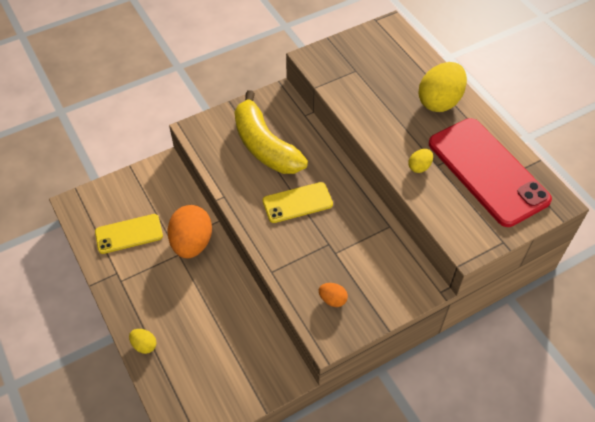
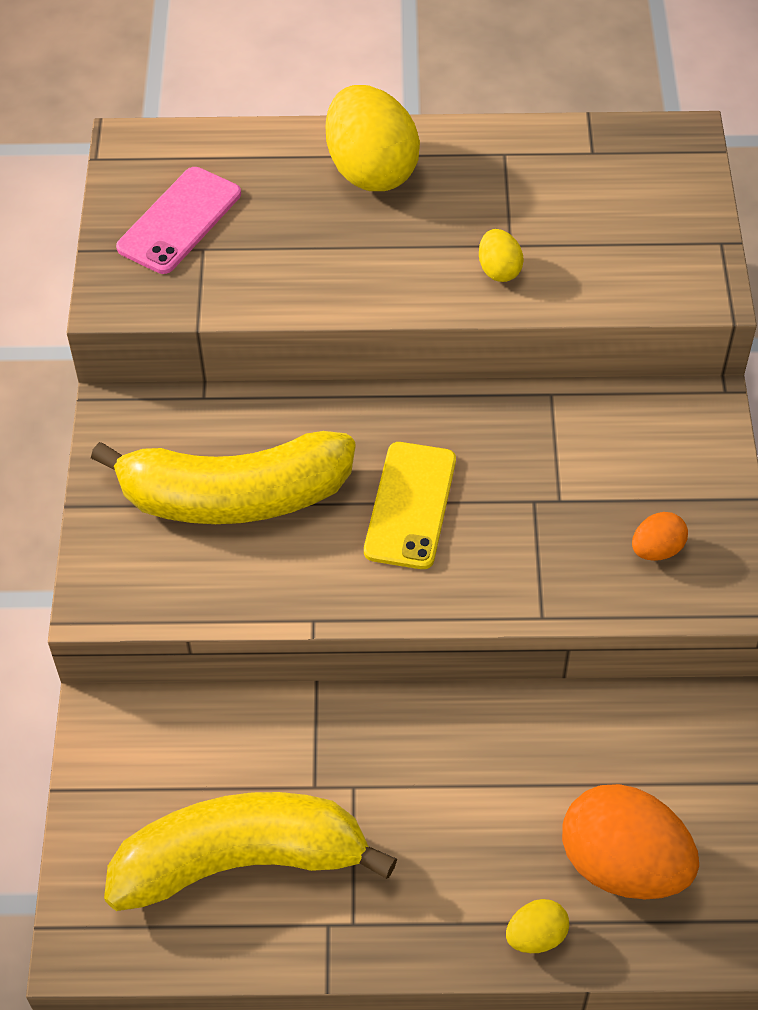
camera: 60 degrees left, 0 degrees up
(129, 234) = (242, 861): yellow phone -> yellow banana
(192, 243) = (342, 750): orange egg -> orange egg (623, 864)
(364, 57) = (179, 221): none -> pink phone
(487, 171) = (568, 188): red phone -> none

